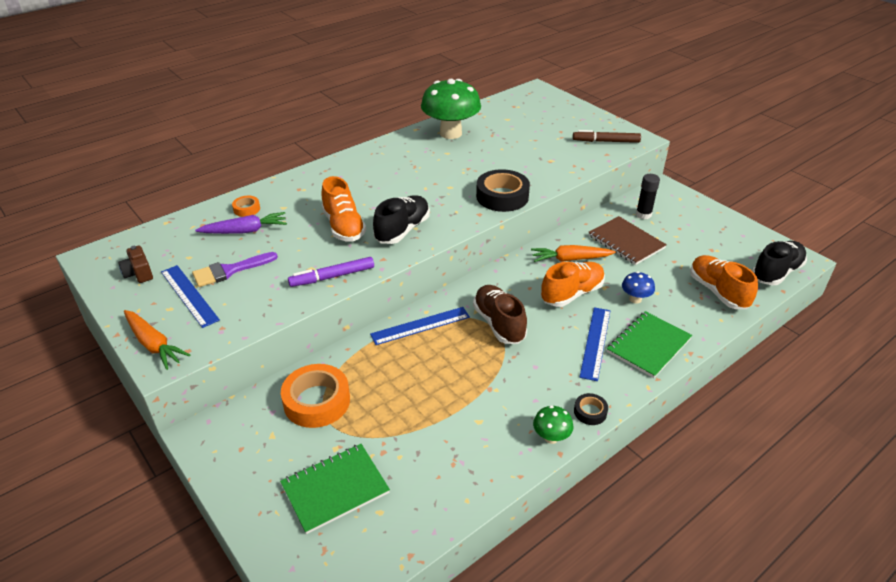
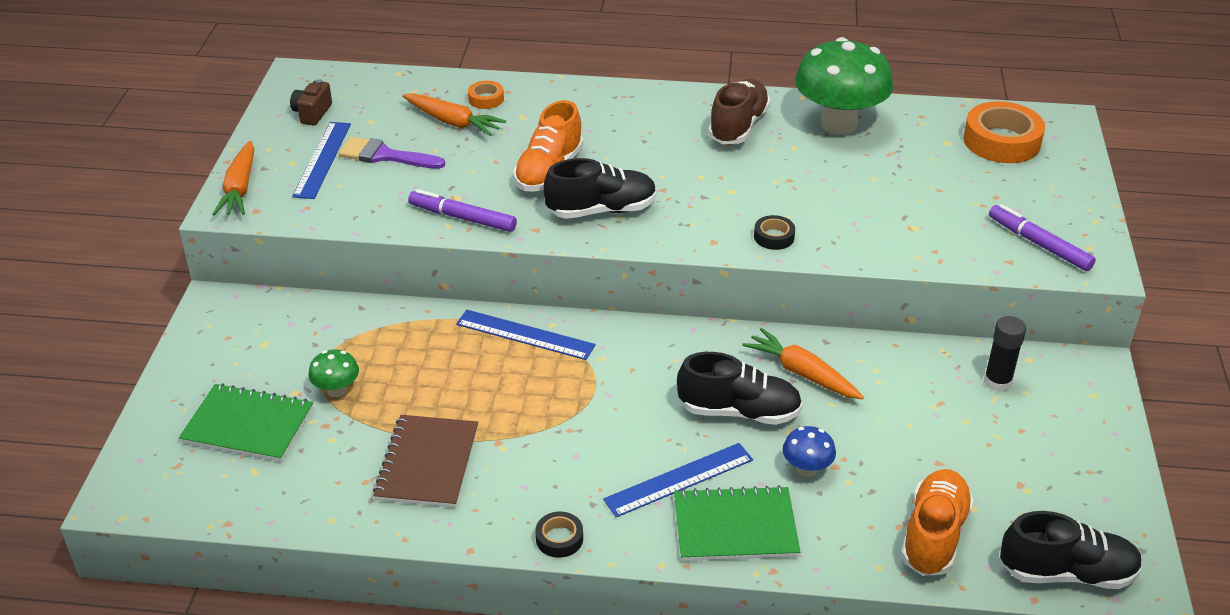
camera: 45 degrees right, 0 degrees up
(245, 231) = (453, 122): purple carrot -> orange carrot
(317, 401) = (335, 340): orange tape -> orange tape (1001, 141)
(499, 323) = (606, 387): brown shoe -> brown shoe (738, 126)
(502, 196) = (774, 237): black tape -> black tape, size x0.49
(551, 437) = (484, 530): green mushroom -> green mushroom (337, 390)
(572, 293) = (739, 411): orange shoe -> black shoe
(606, 141) = (1039, 244): brown marker -> purple marker
(626, 242) = (911, 399): brown notebook -> brown notebook (427, 463)

